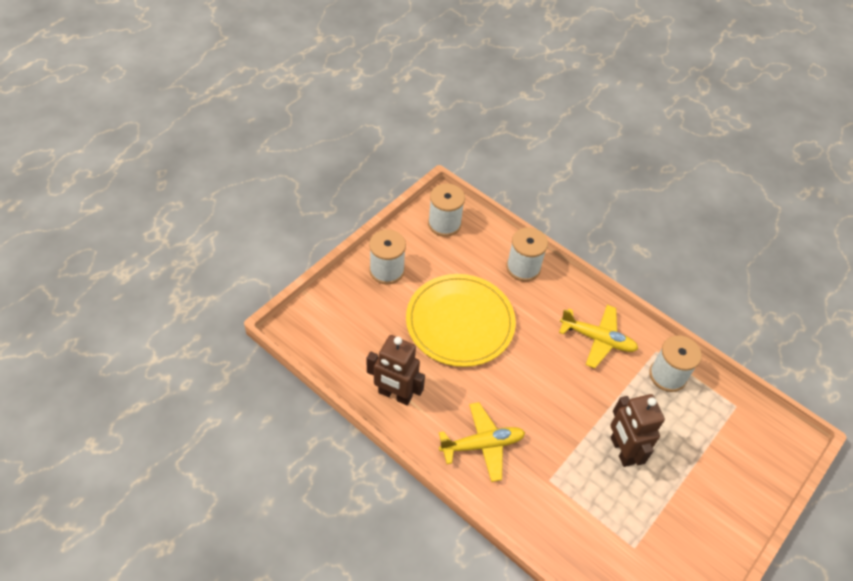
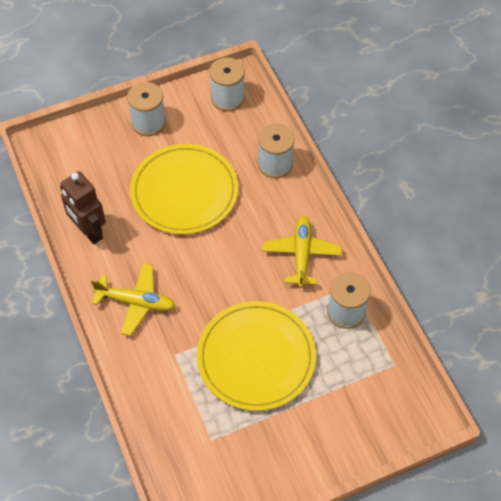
camera: 30 degrees right, 5 degrees up
(598, 339) = (301, 254): yellow plane -> yellow plane turned 135 degrees counterclockwise
(621, 450) = (256, 357): brown robot -> yellow plate

